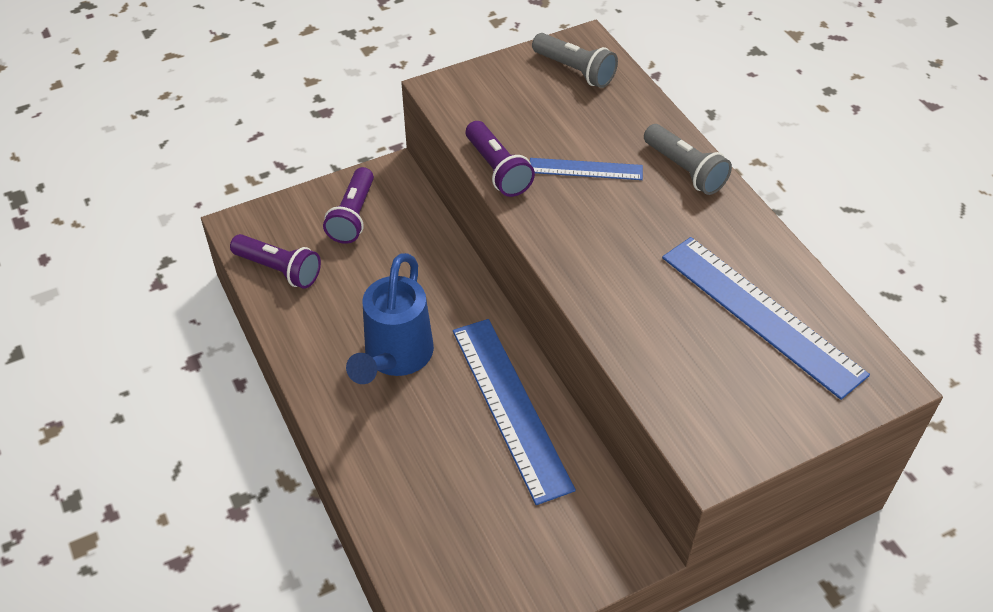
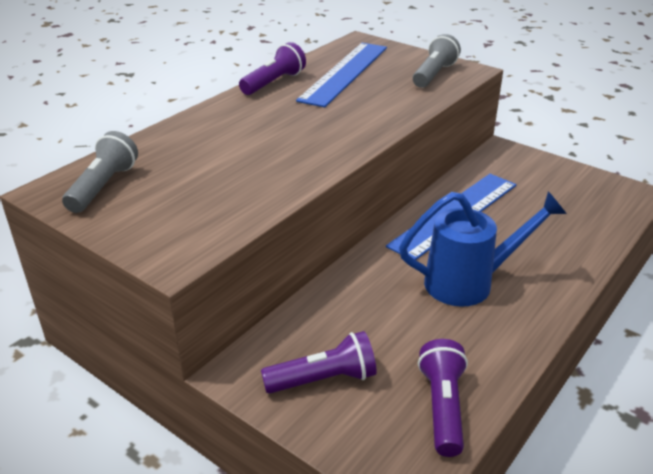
camera: 115 degrees left, 15 degrees down
(497, 170) = (282, 192): purple flashlight -> purple flashlight (274, 83)
(585, 169) = (250, 152): blue ruler -> none
(685, 170) = (221, 114): grey flashlight -> grey flashlight (434, 74)

